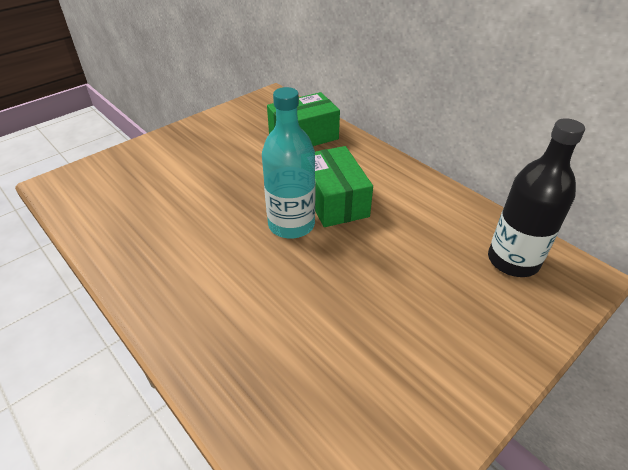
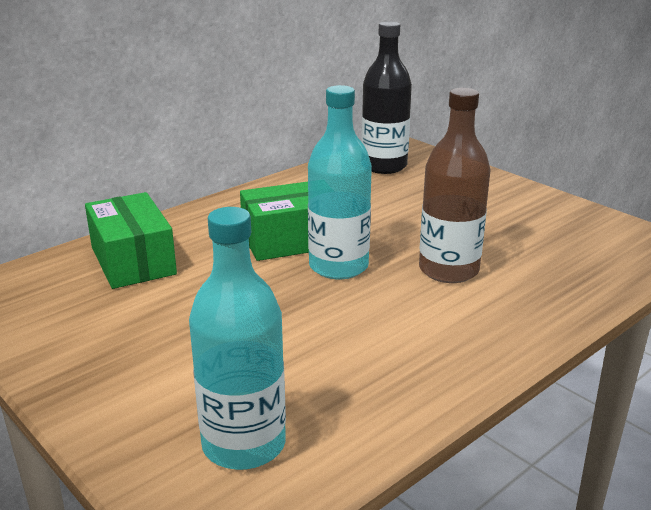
camera: 90 degrees left, 15 degrees down
(108, 190) = (244, 444): none -> turquoise bottle
(281, 291) = (448, 270): none -> brown bottle

